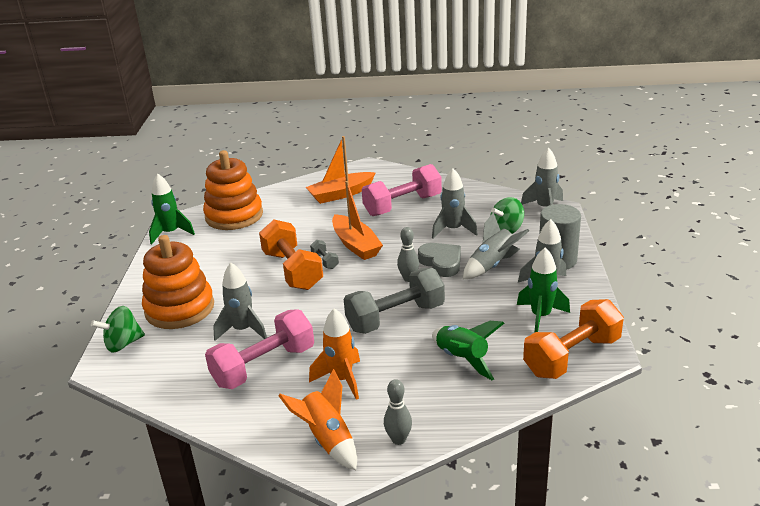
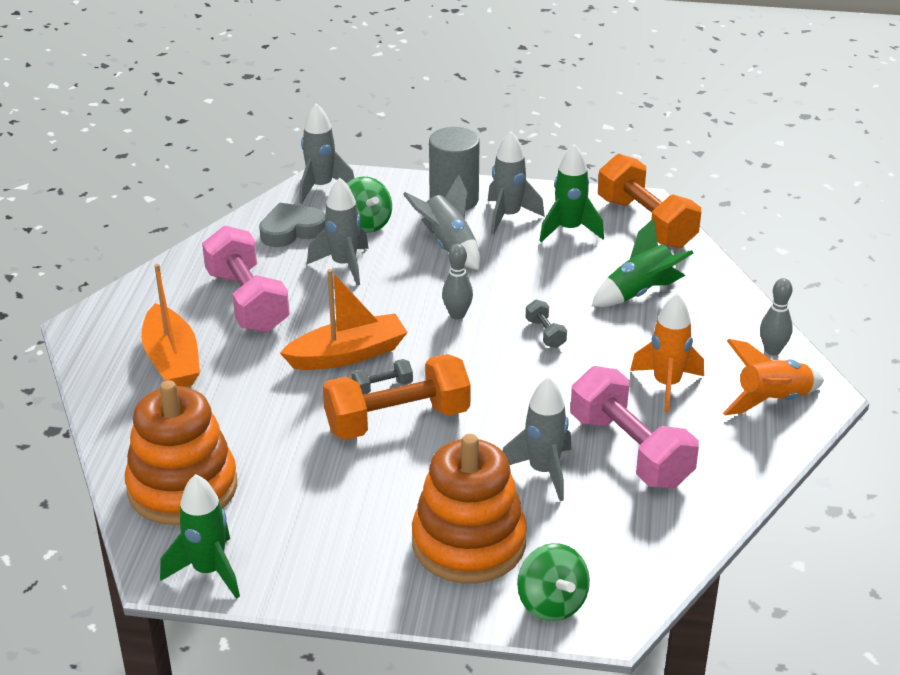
camera: 85 degrees left, 5 degrees up
(395, 317) = (545, 333): grey dumbbell -> grey dumbbell, size x0.43
(441, 263) = (427, 284): grey heart -> grey heart (291, 230)

